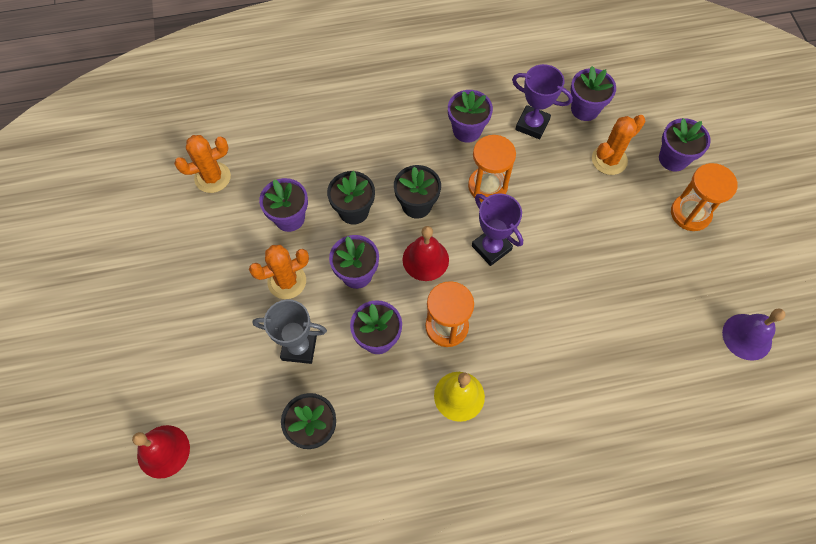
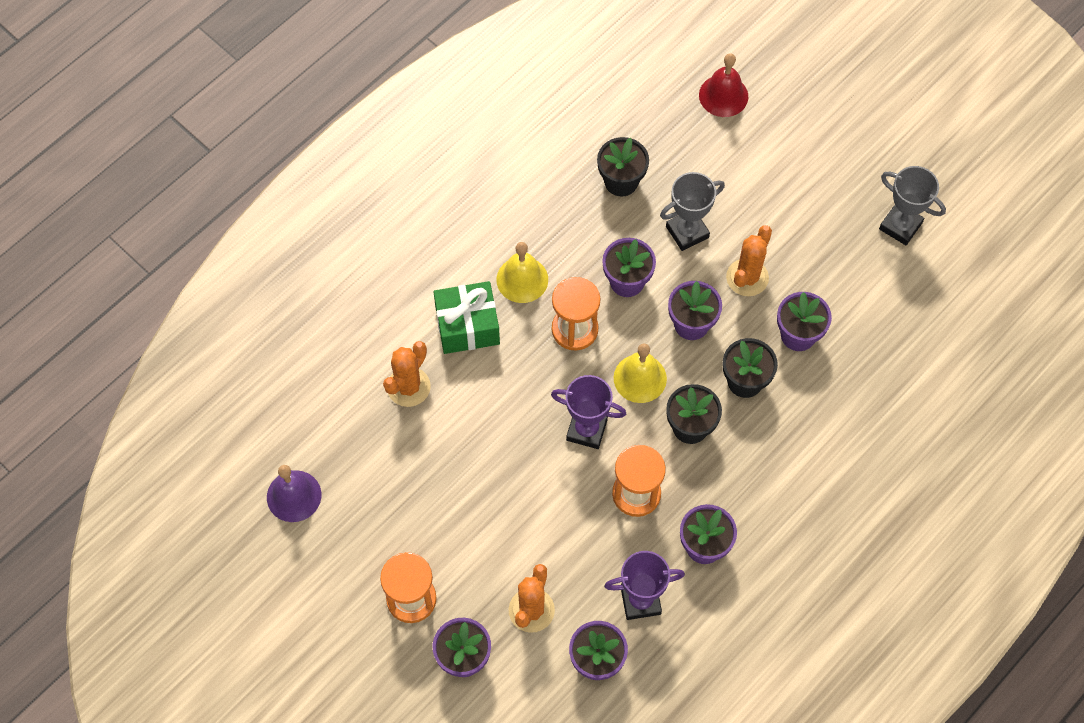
camera: 145 degrees right, 0 degrees up
(144, 246) = (900, 226): none -> grey trophy
(212, 177) = (907, 326): orange cactus -> orange cactus (408, 387)
(425, 259) = (640, 378): red bell -> yellow bell
(530, 385) = (467, 326): none -> green gift

